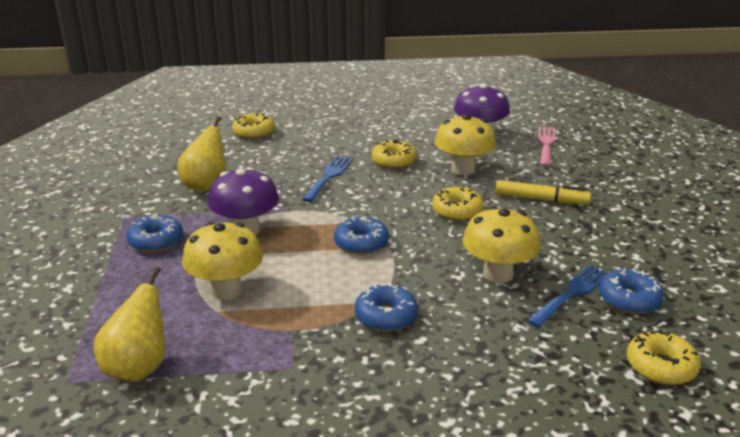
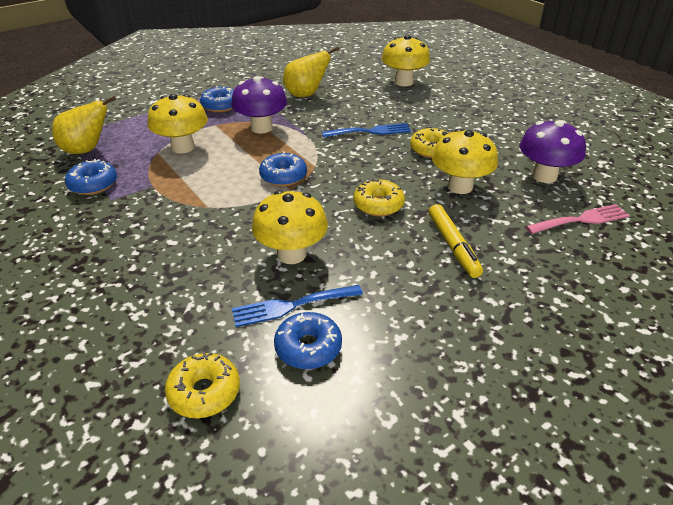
camera: 60 degrees right, 10 degrees up
(254, 132) = (404, 82): yellow donut -> yellow mushroom
(386, 316) = (191, 217): blue donut -> blue donut (93, 184)
(571, 294) = (291, 306): blue fork -> blue fork turned 150 degrees clockwise

